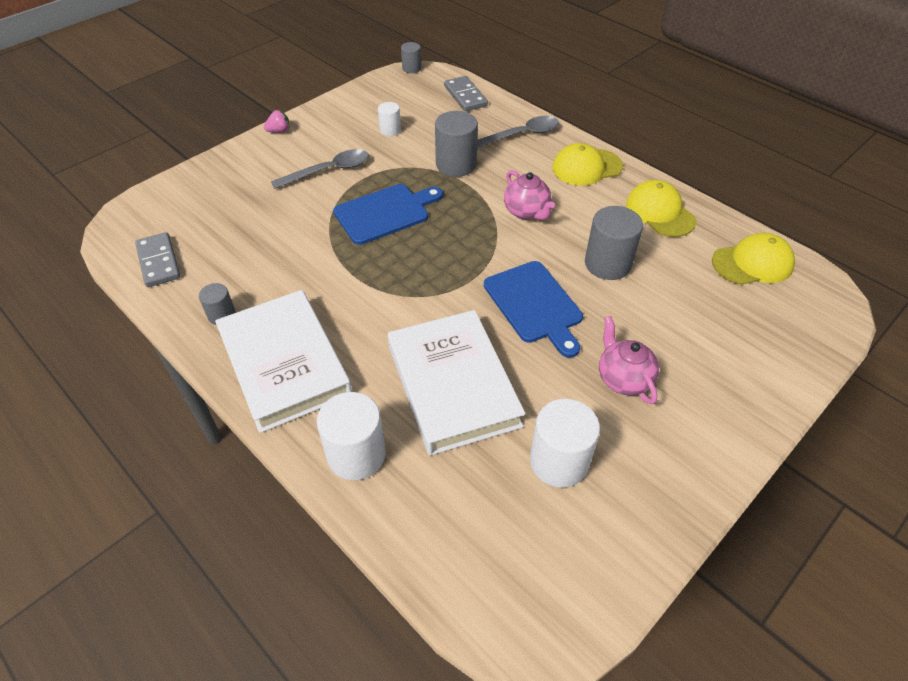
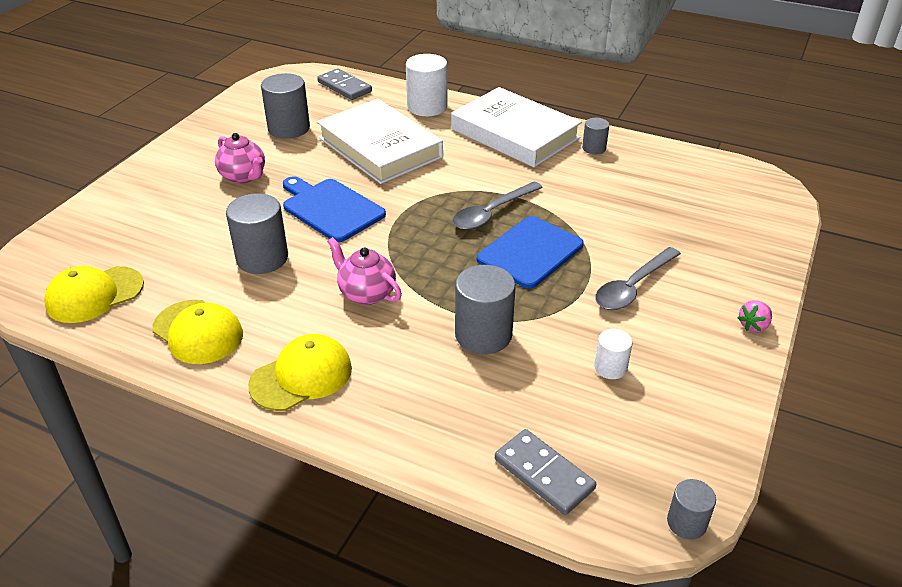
camera: 160 degrees right, 10 degrees down
(159, 262) = (692, 168): grey domino -> grey domino (344, 87)
(521, 135) = (414, 411): grey spoon -> grey spoon (492, 213)
(559, 462) = (289, 128): white cylinder -> grey cylinder

